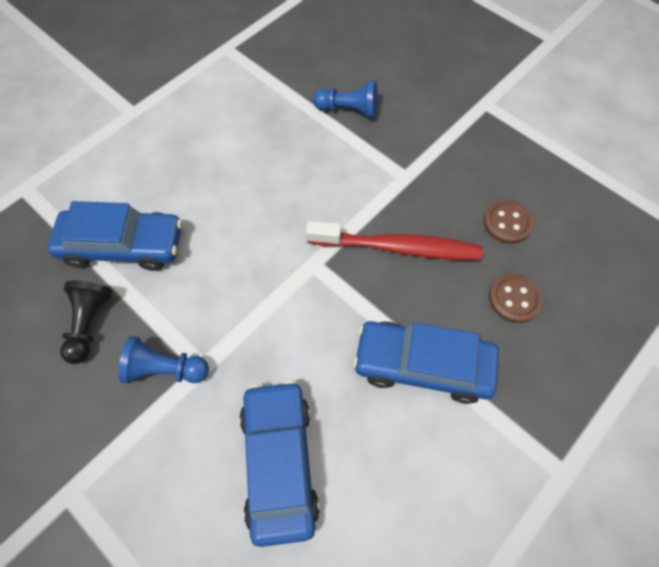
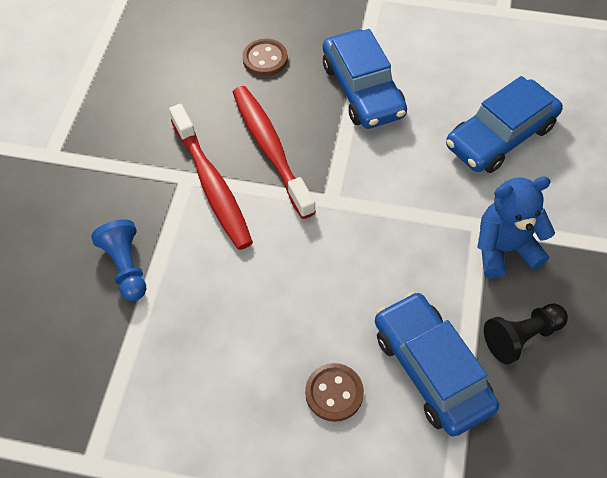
camera: 120 degrees left, 5 degrees down
(165, 369) = (504, 249): blue pawn -> blue teddy bear
(387, 189) = (212, 185): none -> red toothbrush
(507, 223) = (193, 88): brown button -> brown button (334, 393)

